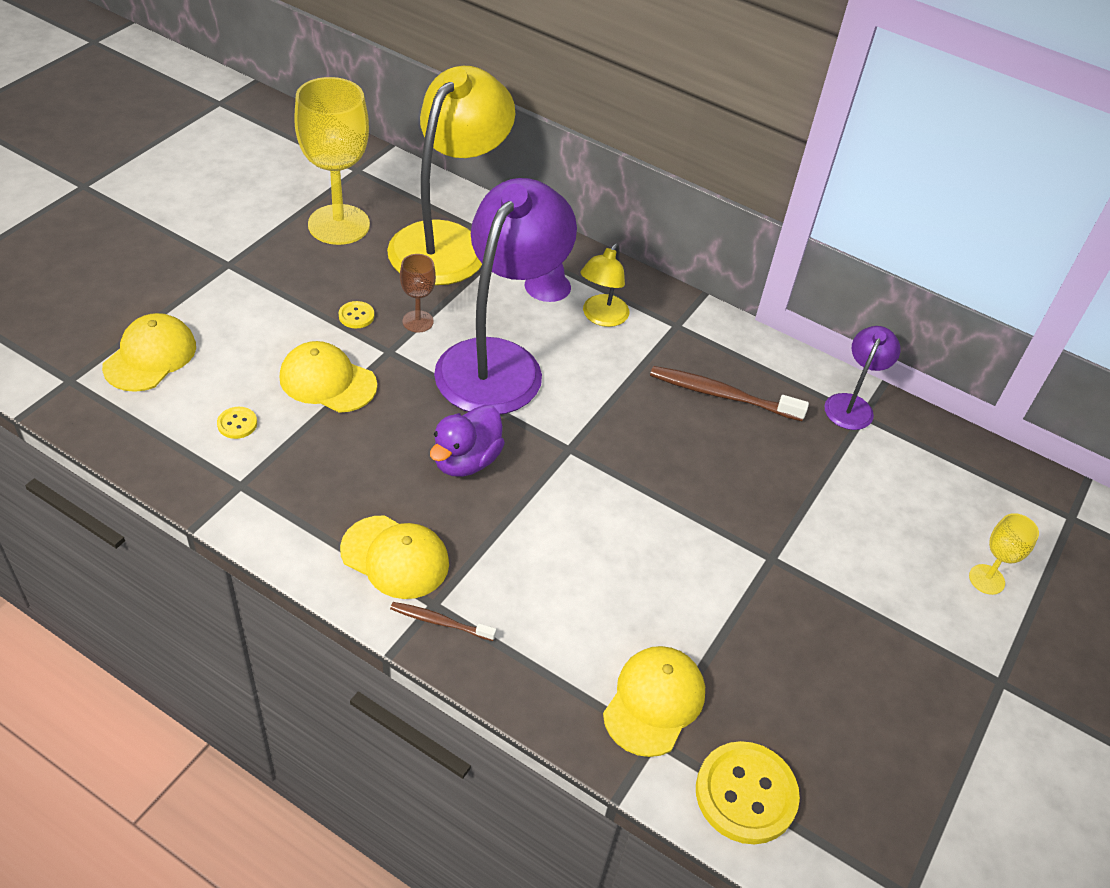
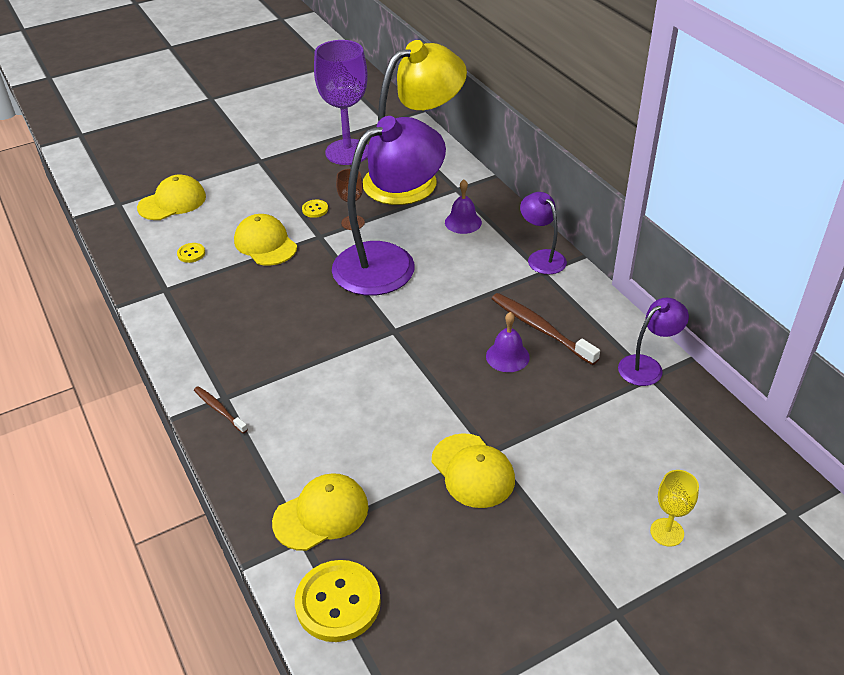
camera: 35 degrees right, 5 degrees down
(339, 225) = (347, 152): yellow goblet -> purple goblet
(395, 557) = (223, 361): yellow cap -> yellow cap (473, 471)
(466, 460) = (316, 317): purple duck -> none
(601, 317) = (487, 252): yellow lamp -> none
(664, 307) = (541, 257): none -> purple lamp
(712, 439) = (507, 356): none -> purple bell

